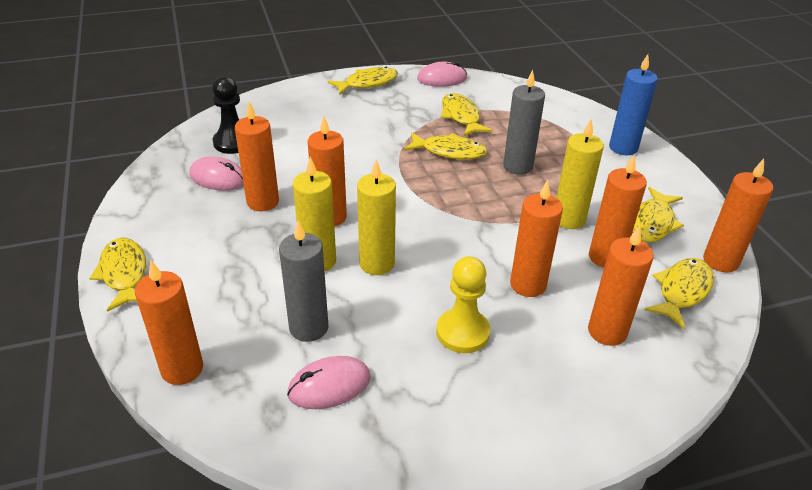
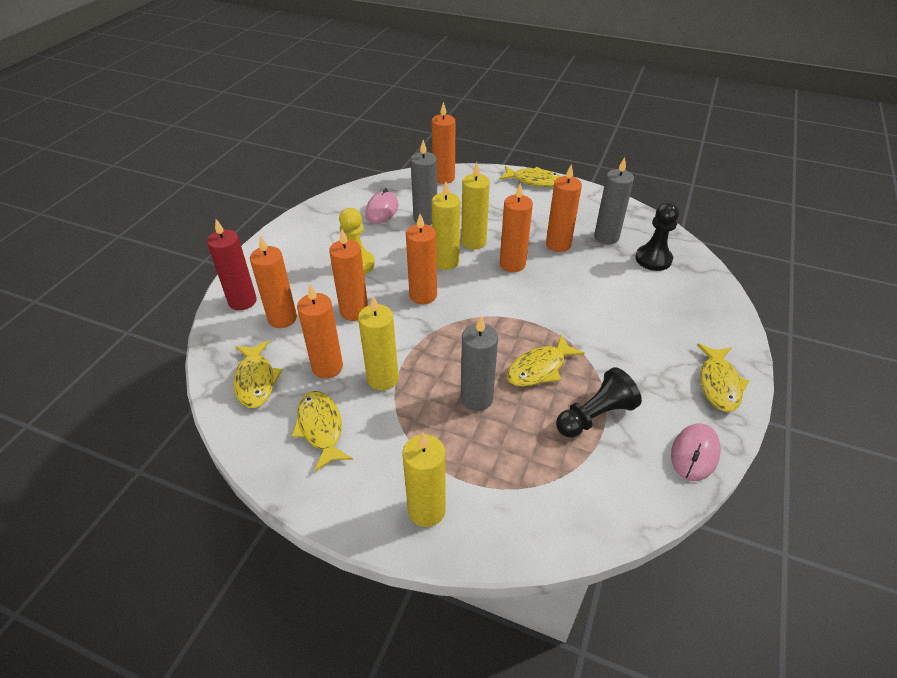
camera: 130 degrees right, 5 degrees up
(218, 178) = (606, 237): pink mouse -> grey candle
(461, 116) = (595, 416): yellow fish -> black pawn
(623, 148) = (426, 510): blue candle -> yellow candle
(636, 388) = (242, 301): none -> red candle
(720, 261) = (243, 431): orange candle -> orange candle (423, 295)

